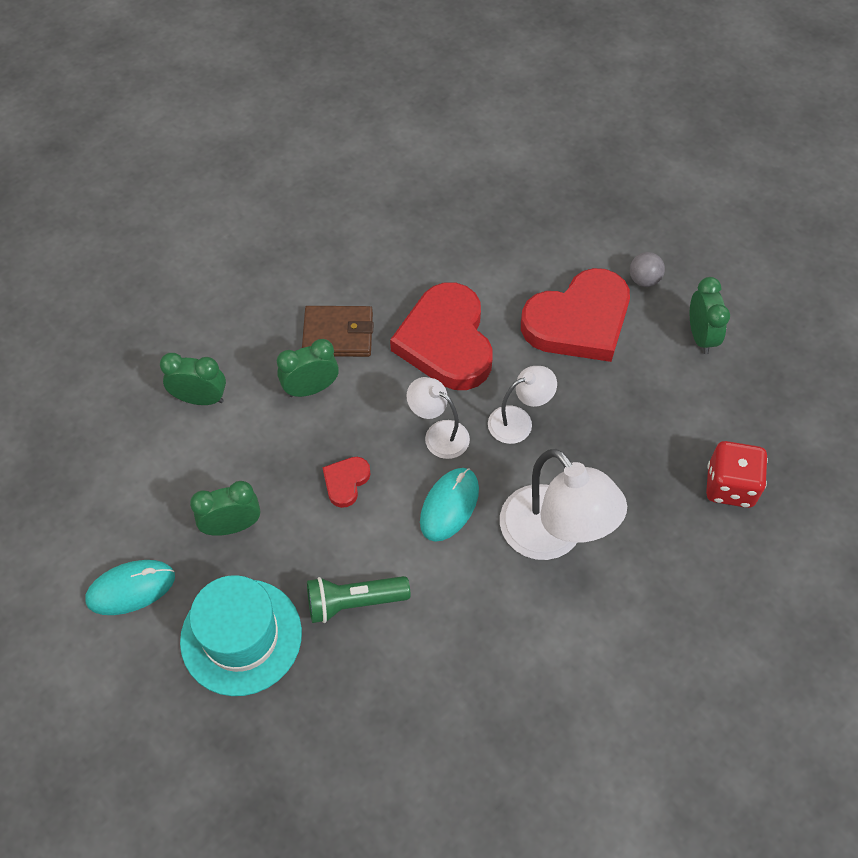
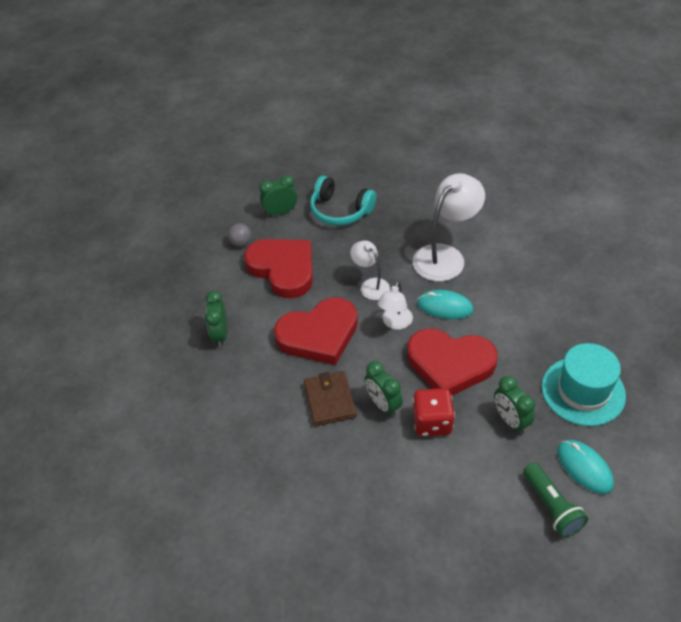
camera: 100 degrees left, 10 degrees down
(200, 399) = (416, 475): green clock -> green clock (220, 335)
(346, 482) = (450, 364): red heart -> red heart, size x2.30
(354, 602) = (531, 339): green flashlight -> green flashlight (551, 506)
(689, 415) = (340, 211): none -> turquoise headphones
(730, 486) = (382, 190): red dice -> red dice (432, 422)

